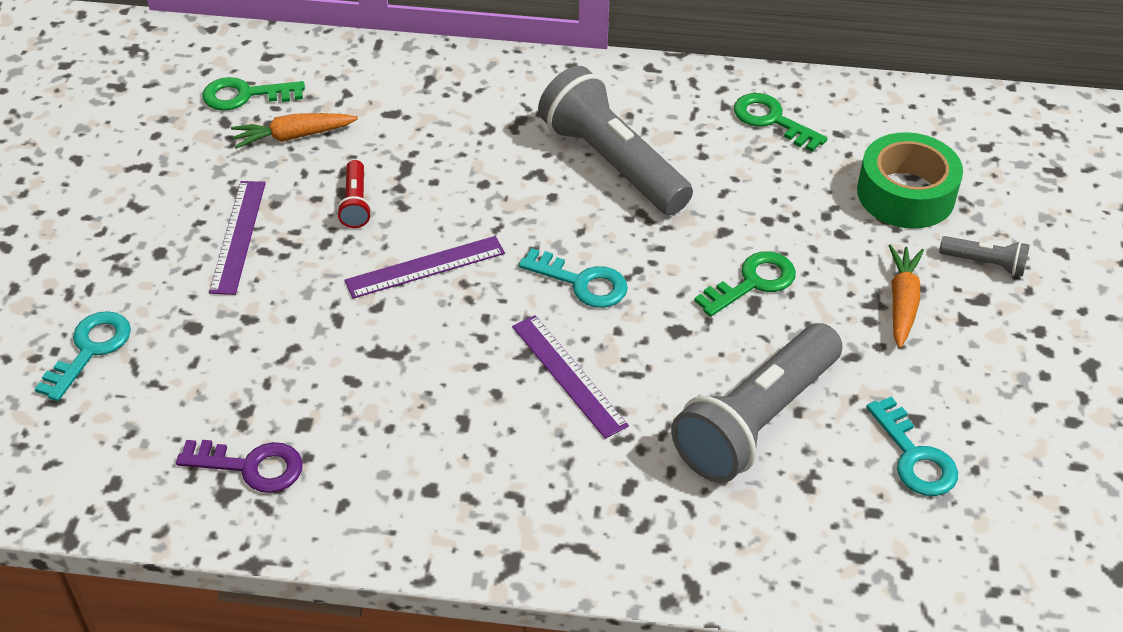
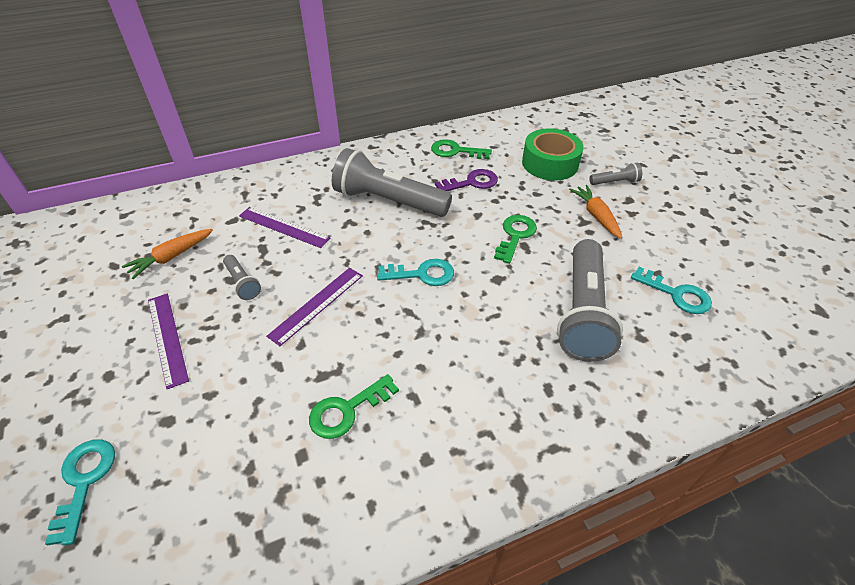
camera: 30 degrees left, 0 degrees up
(245, 95) = (120, 244): green key -> green key (347, 410)
(251, 466) = (280, 513): purple key -> purple key (472, 182)
(355, 203) = (242, 283): red flashlight -> grey flashlight
(569, 375) = (457, 334): purple ruler -> purple ruler (284, 227)

